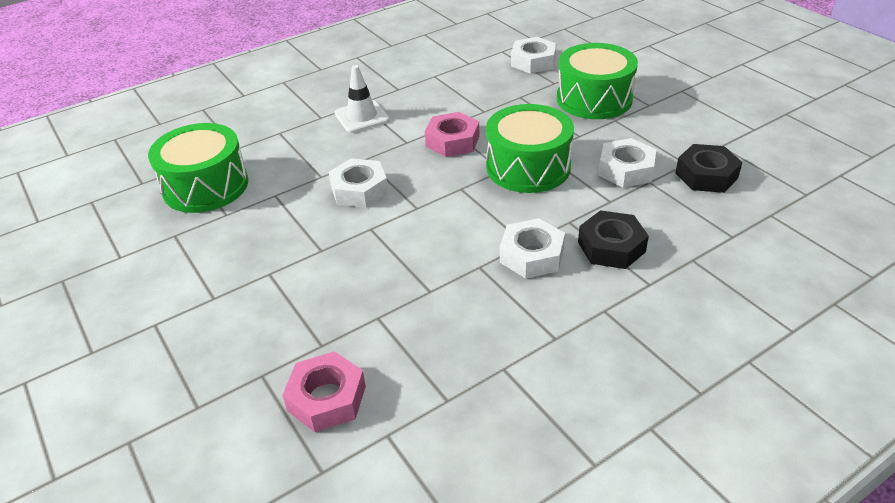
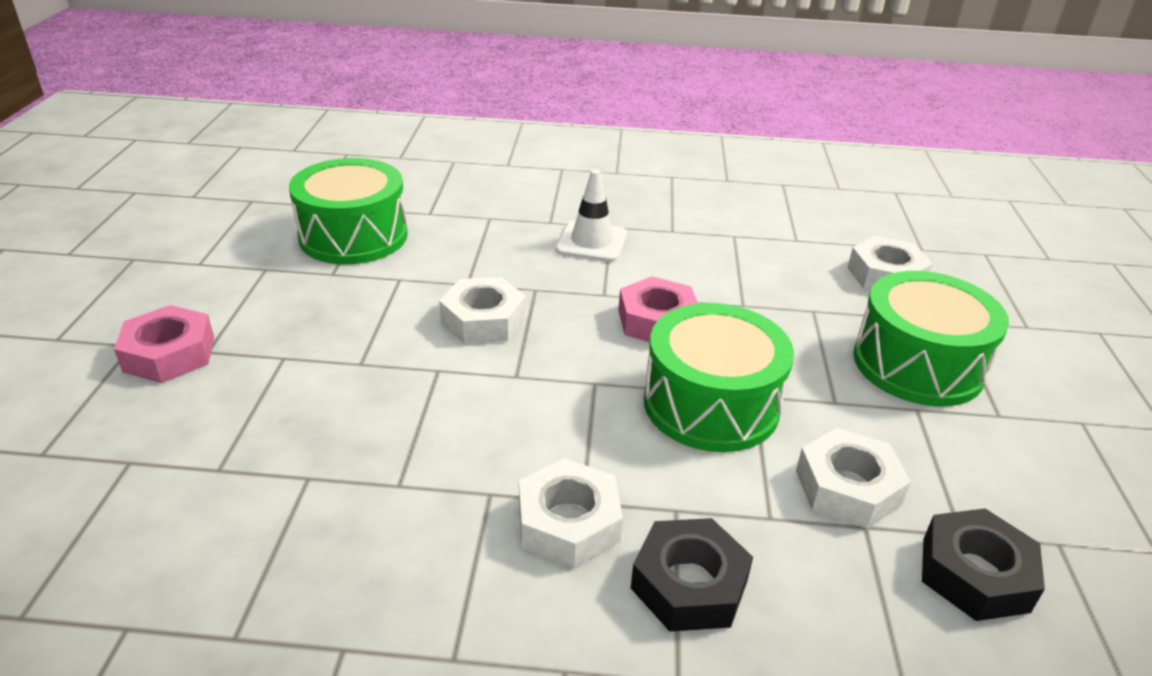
camera: 35 degrees right, 5 degrees down
(326, 398) = (138, 534): pink nut -> pink nut (169, 354)

